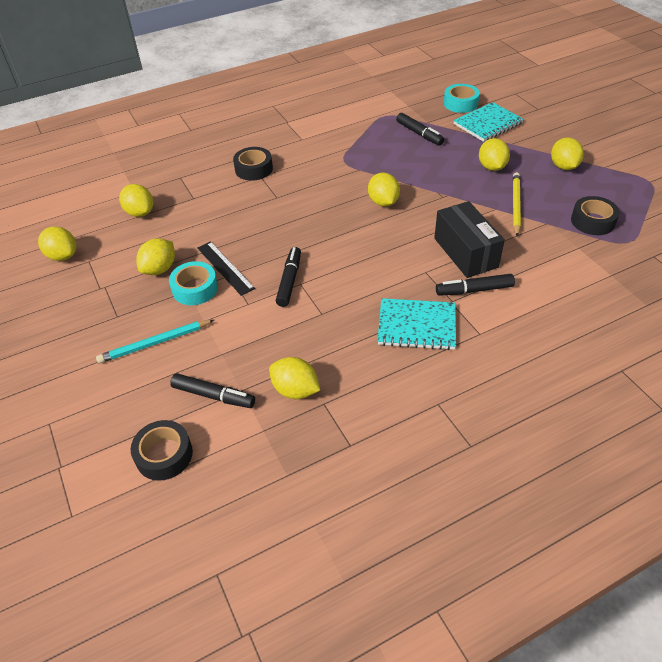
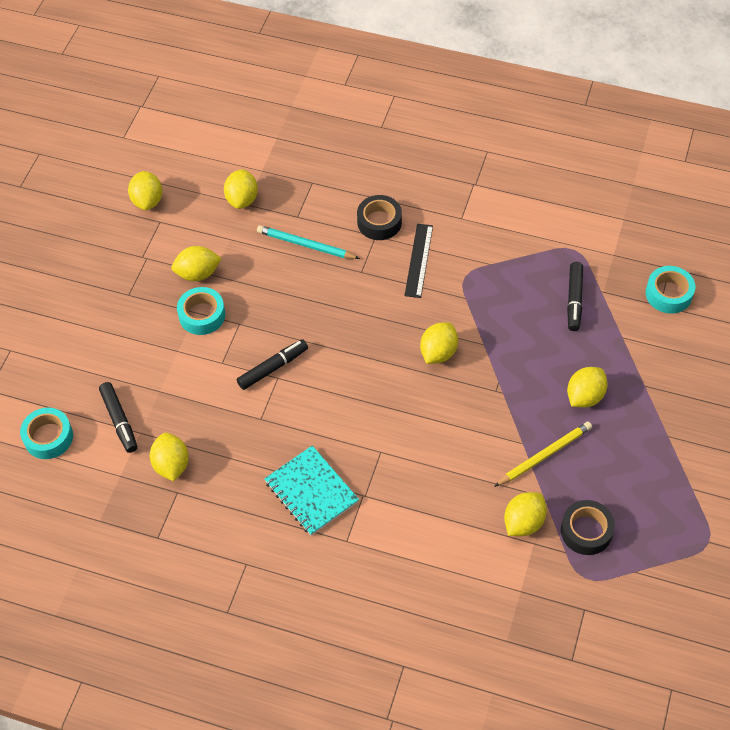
camera: 45 degrees right, 10 degrees up
(155, 343) = (128, 342): turquoise pencil -> turquoise pencil (306, 245)
(164, 455) = (48, 437): black tape -> turquoise tape
(225, 268) = (242, 313): black ruler -> black ruler (418, 260)
(465, 252) = (435, 462): black box -> none
(474, 290) = (393, 502): black marker -> none
(487, 124) = (657, 342): turquoise notebook -> none
(563, 166) = (652, 454): yellow lemon -> yellow lemon (523, 522)

